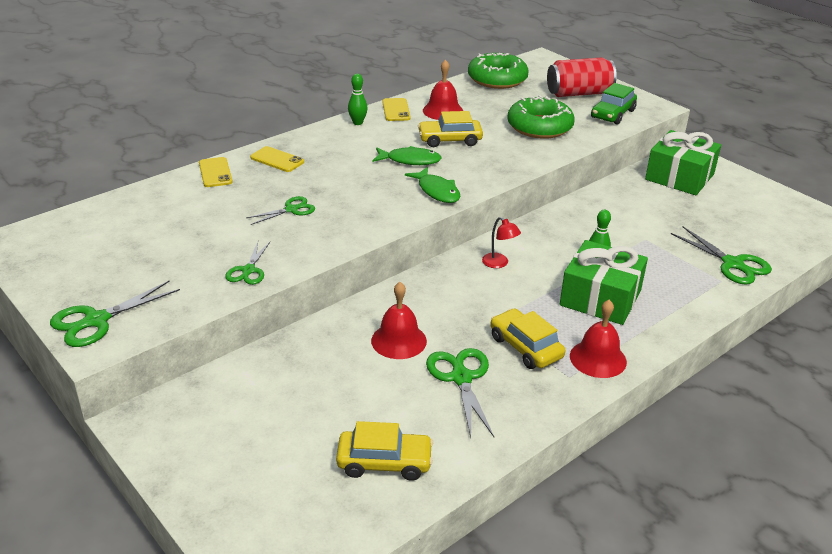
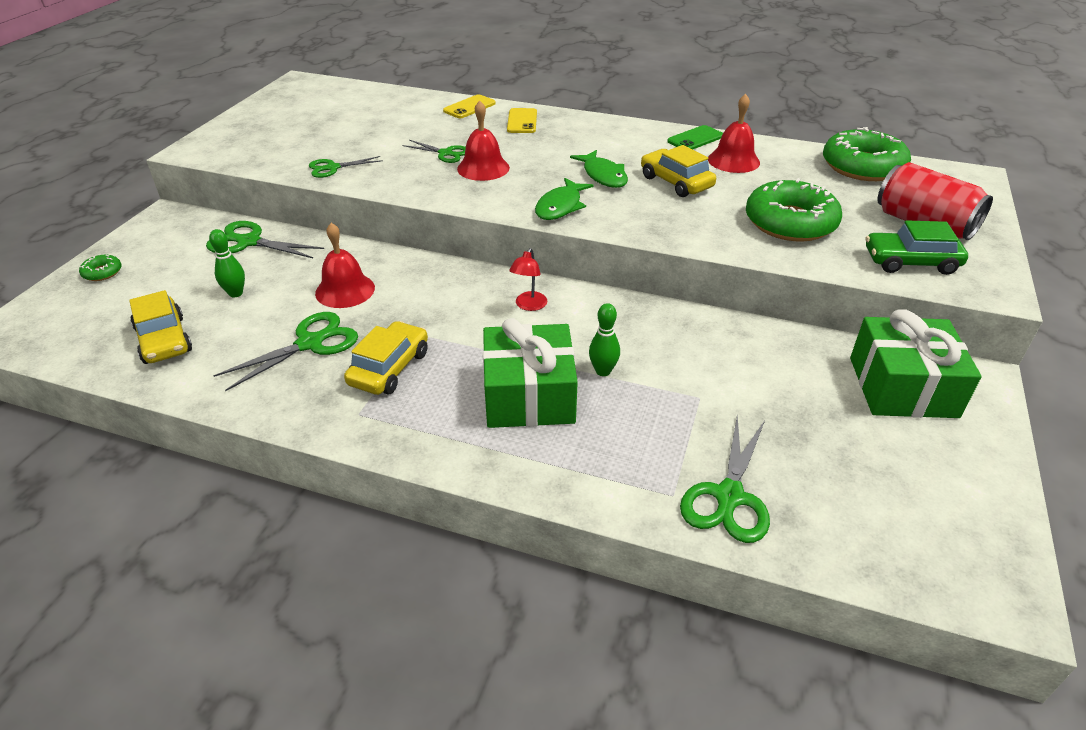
camera: 60 degrees right, 5 degrees up
(96, 320) = (222, 140): green scissors -> green scissors (249, 242)
(213, 488) = (102, 272): none -> green donut
(357, 123) = (640, 130): green bowling pin -> green bowling pin (235, 293)
(396, 110) = (695, 139): yellow phone -> green phone
(598, 358) = (406, 426): red bell -> red bell (483, 168)

